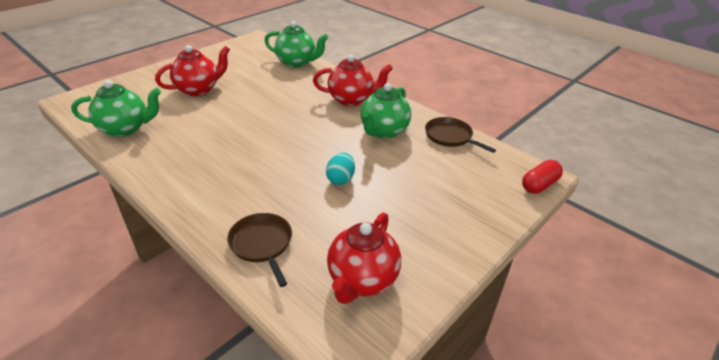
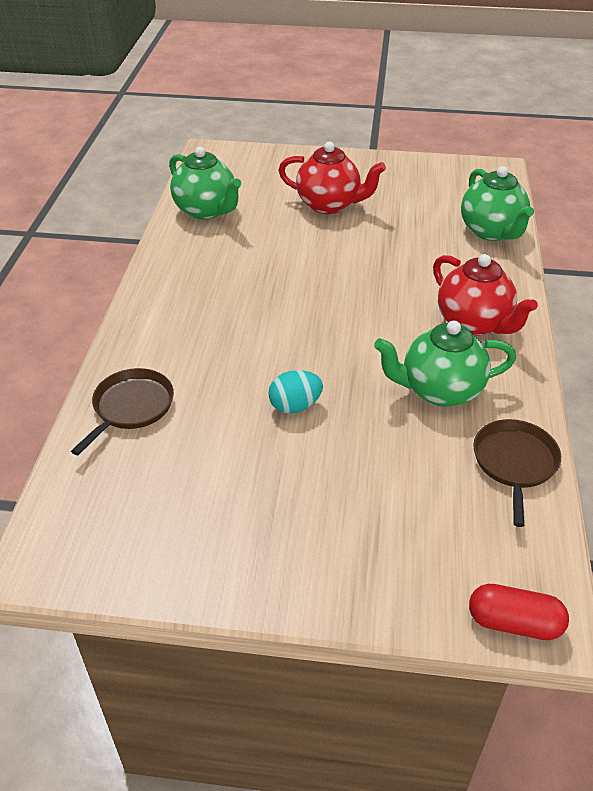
camera: 55 degrees right, 5 degrees up
(362, 280) = (145, 515): red teapot -> none

